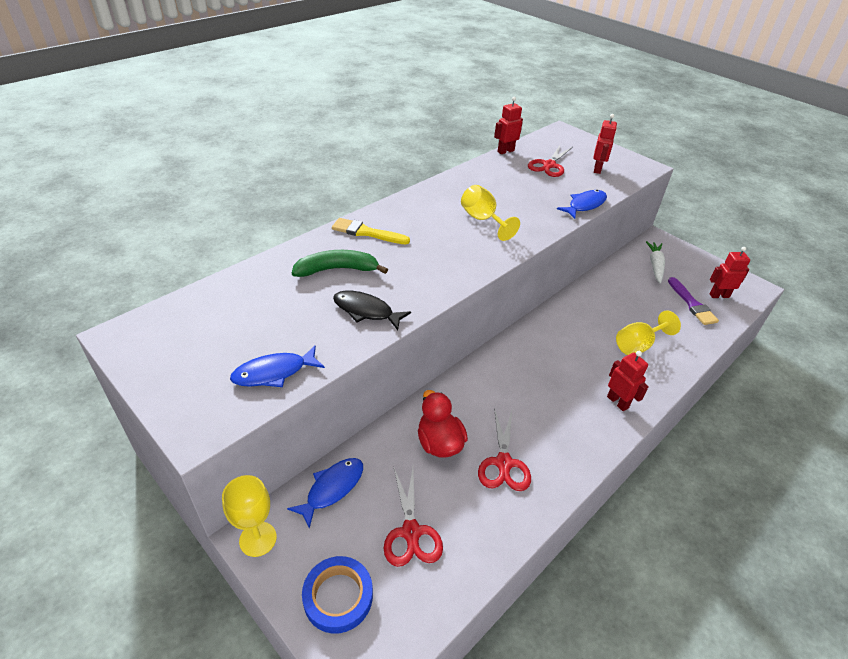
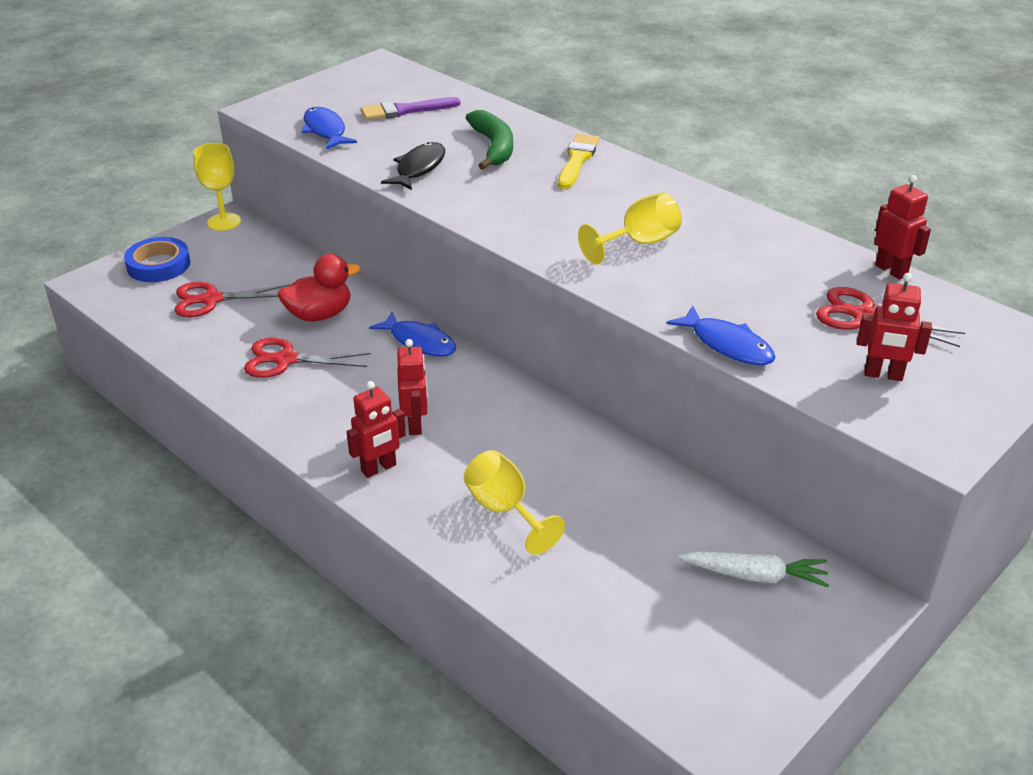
camera: 90 degrees right, 5 degrees down
(332, 489) = (270, 253): blue fish -> blue fish (419, 342)
(692, 304) = (637, 610): purple brush -> purple brush (405, 110)
(719, 295) = (678, 664): red robot -> red robot (415, 424)

